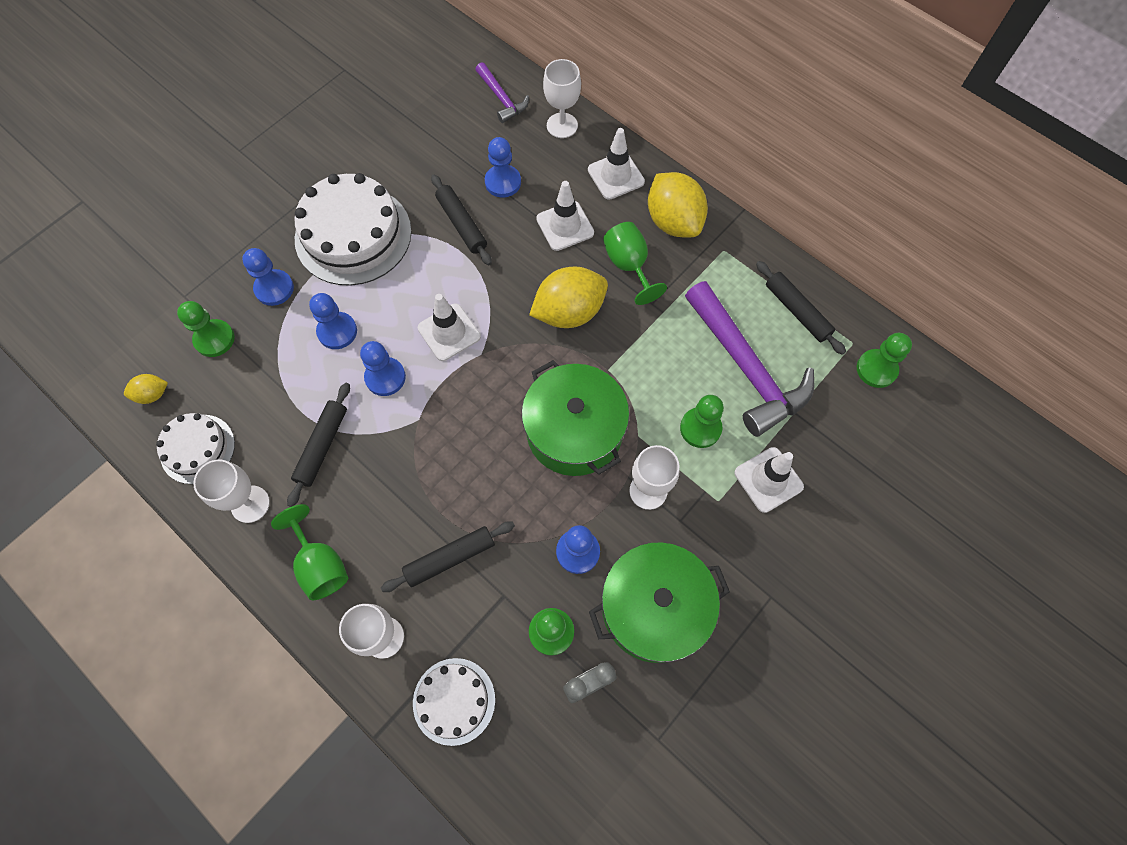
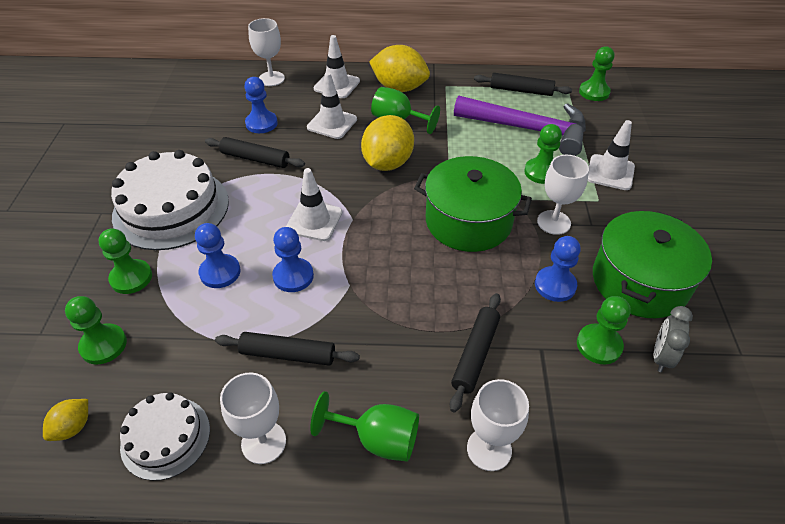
camera: 40 degrees left, 20 degrees down
(274, 288) = (131, 278): blue pawn -> green pawn
(322, 446) = (288, 354): black rolling pin -> black rolling pin turned 60 degrees counterclockwise
(454, 701) = (593, 448): white cake -> none
(501, 98) = (212, 85): purple hammer -> none

